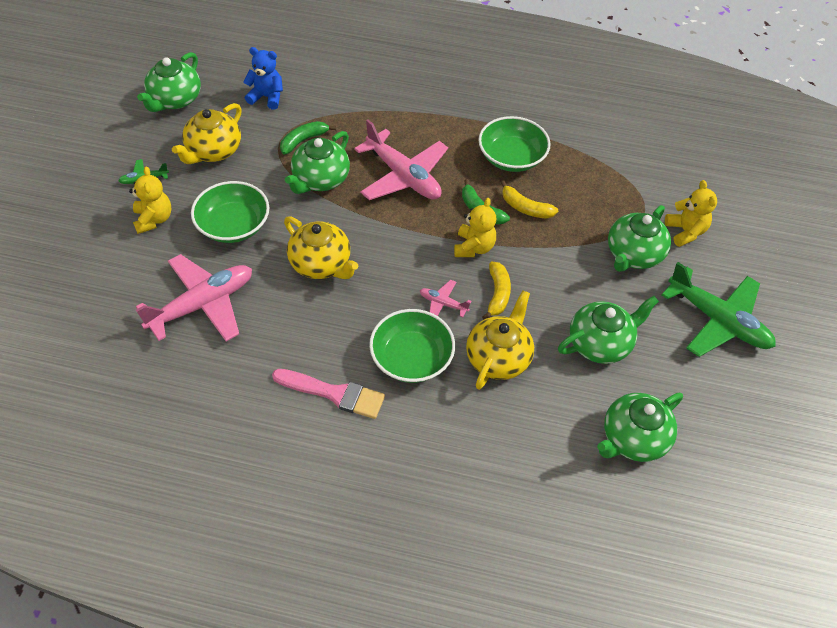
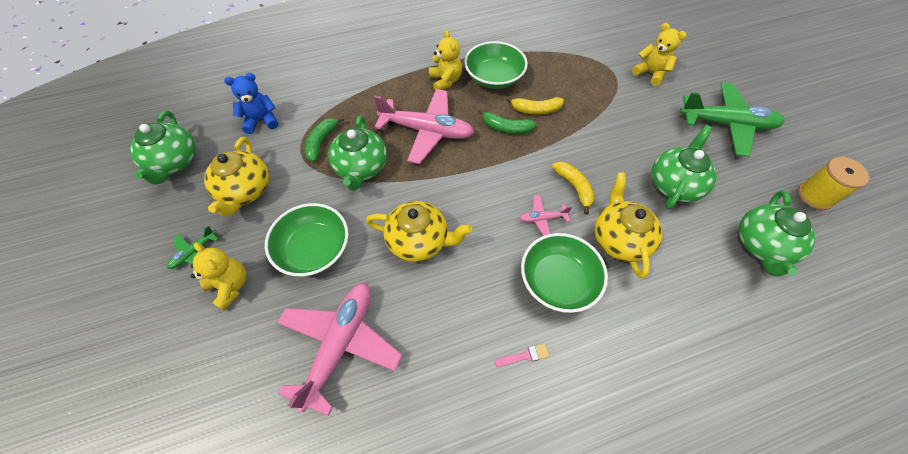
camera: 30 degrees left, 5 degrees up
(334, 393) = (524, 356): pink brush -> pink brush, size x0.46
(474, 247) = (526, 160): yellow teddy bear -> yellow teddy bear (445, 81)
(633, 254) = (635, 106): green teapot -> none
(742, 432) = (815, 196): none -> yellow spool

